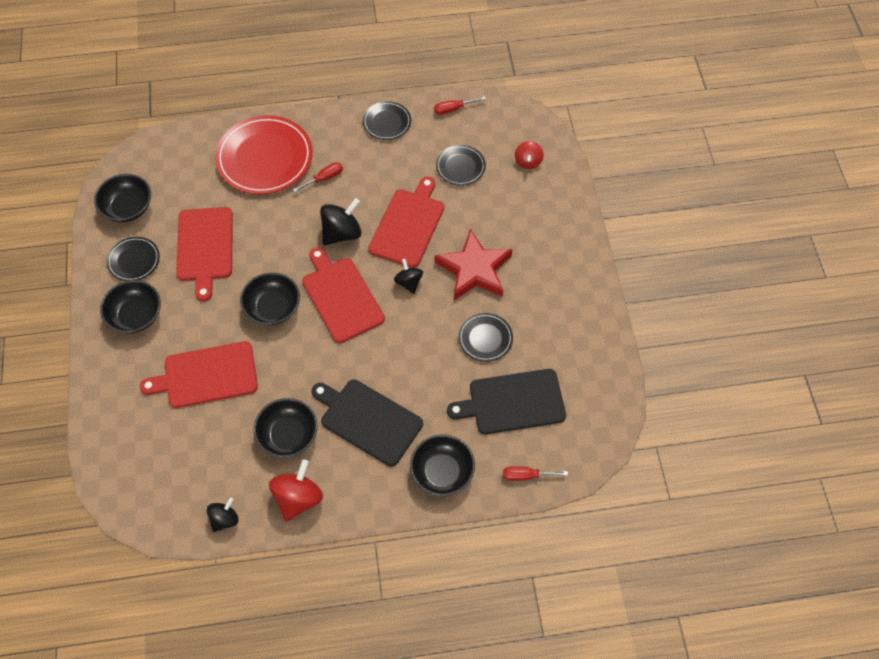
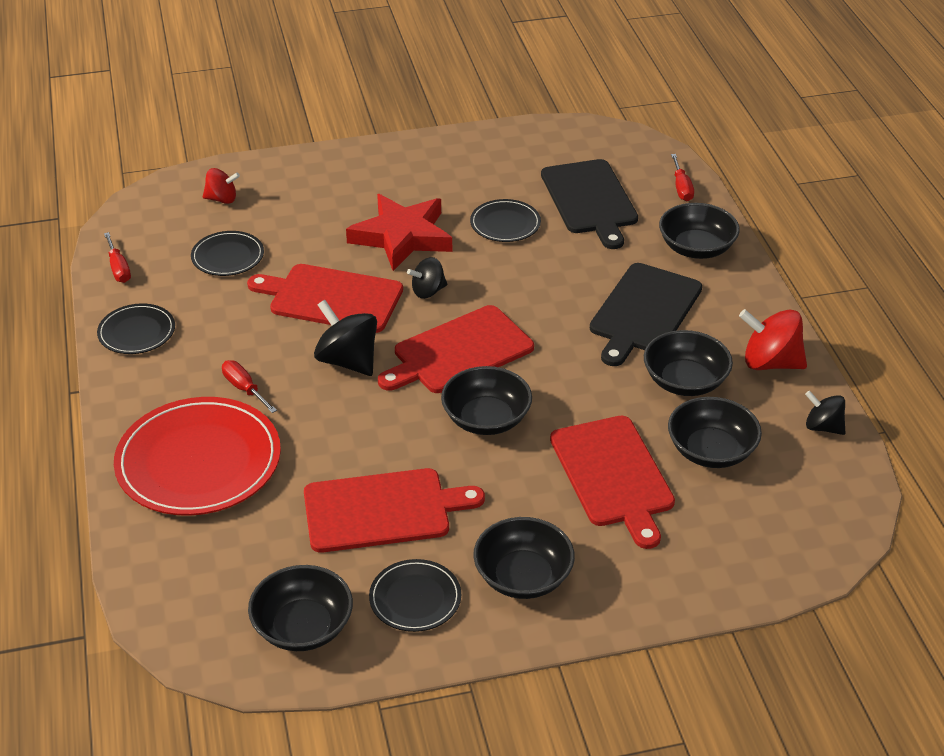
camera: 95 degrees left, 20 degrees down
(216, 439) = (711, 451): none -> black bowl

